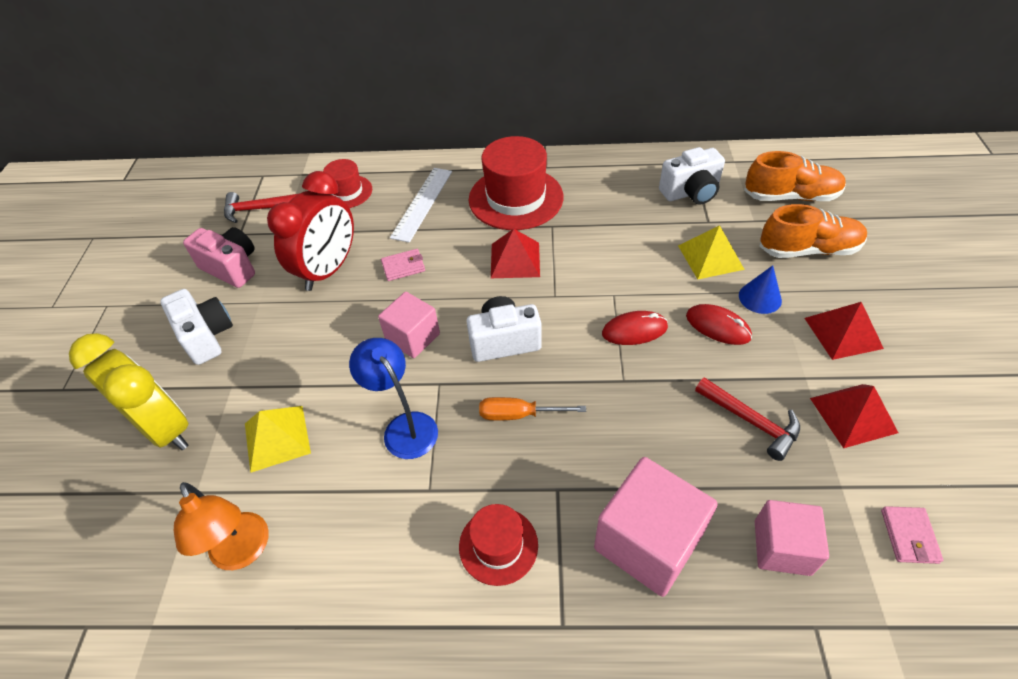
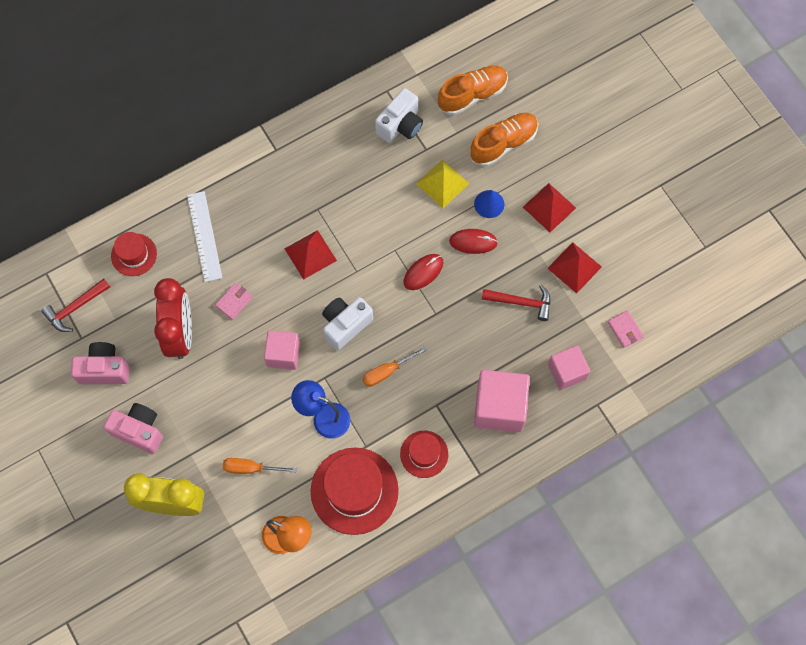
camera: 35 degrees left, 20 degrees up
(206, 336) = (139, 431): white camera -> pink camera
(277, 438) = (251, 468): yellow pyramid -> orange screwdriver
(516, 198) = (273, 195): red hat -> red hat (354, 491)

